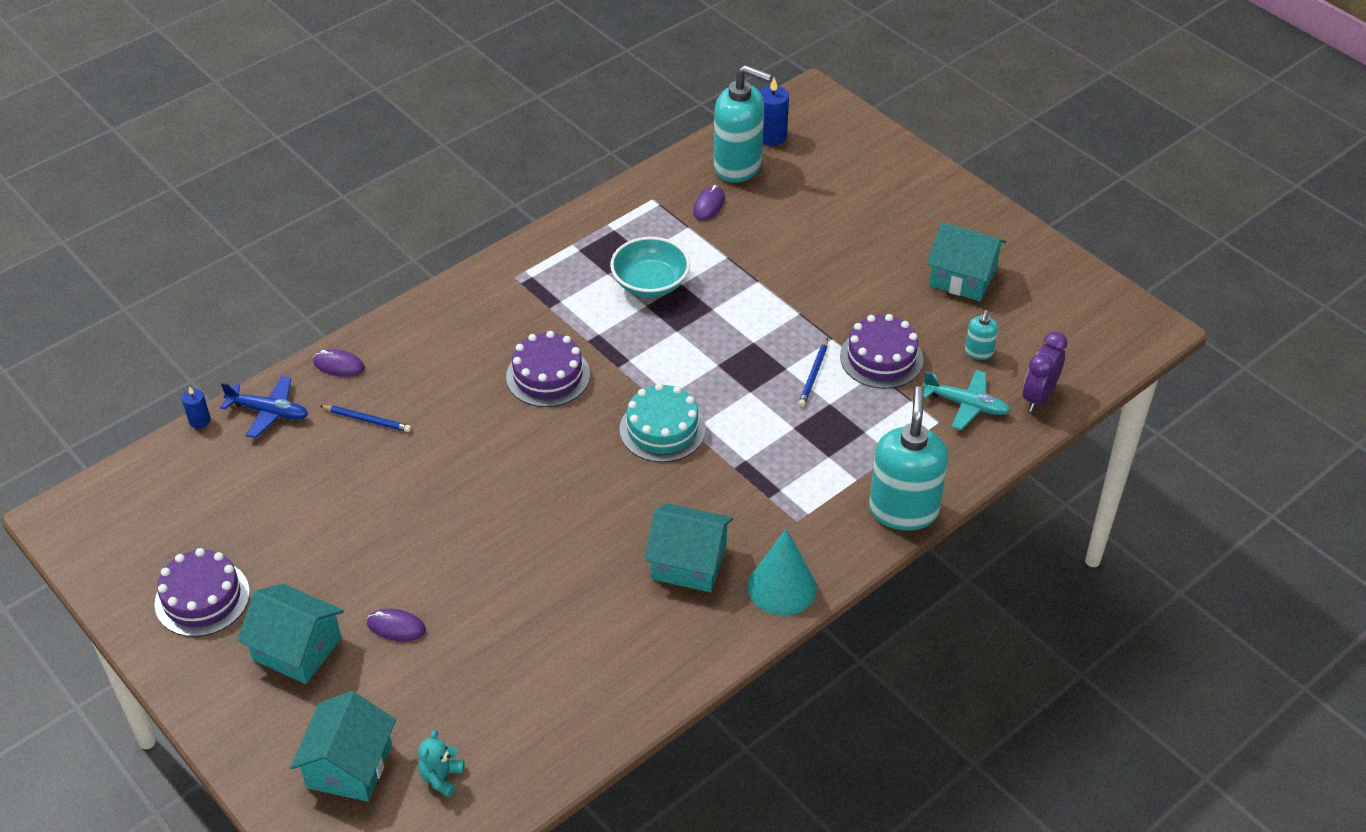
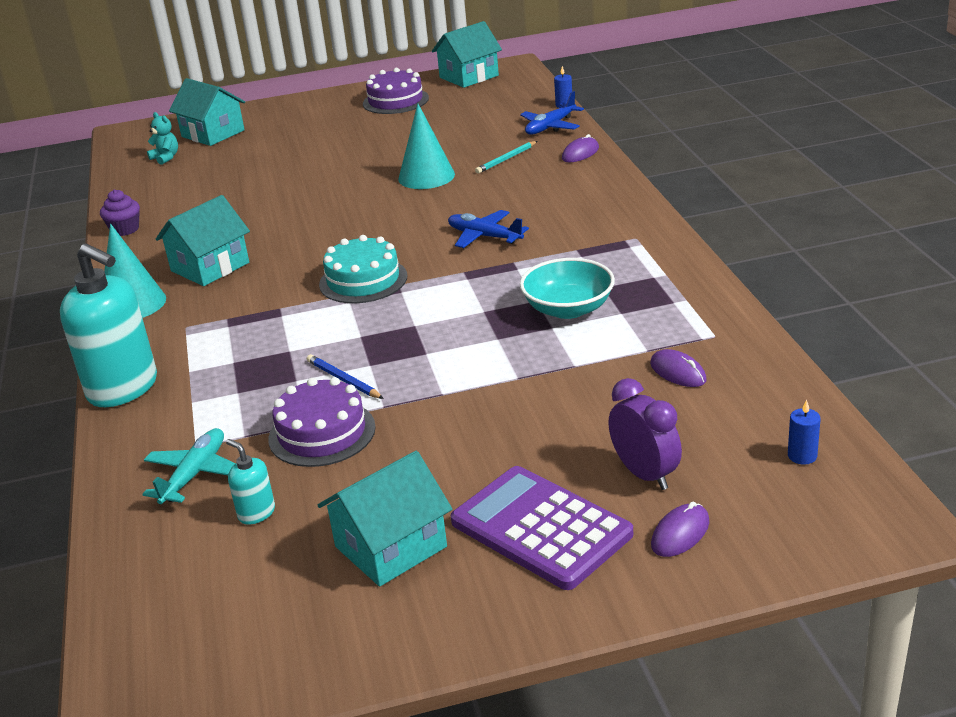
camera: 120 degrees right, 15 degrees down
(297, 649) = (319, 124): turquoise house -> turquoise house (469, 76)
(367, 420) = (506, 159): blue pencil -> turquoise pencil
(396, 627) = (296, 154): purple mouse -> purple mouse (680, 533)
(428, 472) = (426, 176): none -> turquoise cone
(548, 376) = (484, 236): purple cake -> blue plane
(644, 695) = (125, 229): none -> purple cupcake
(738, 166) = (747, 412): turquoise soap dispenser -> none
(771, 136) = (802, 456): blue candle -> blue candle, size x0.59
(904, 221) = (540, 528): none -> purple calculator
(966, 405) = (195, 474): turquoise plane -> turquoise plane turned 150 degrees clockwise
(1038, 397) = (143, 538): purple clock -> purple clock (645, 474)

